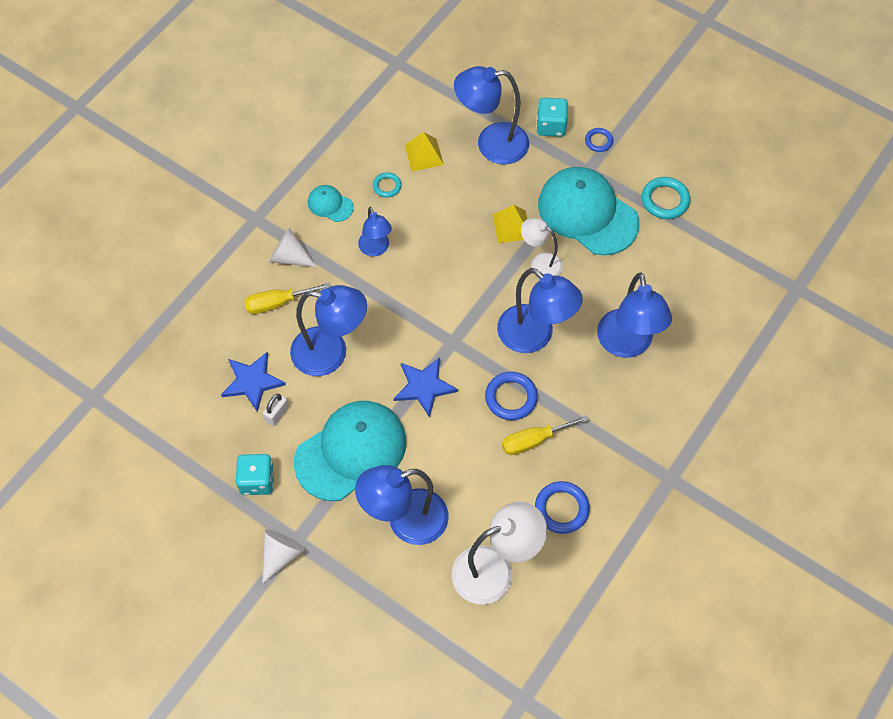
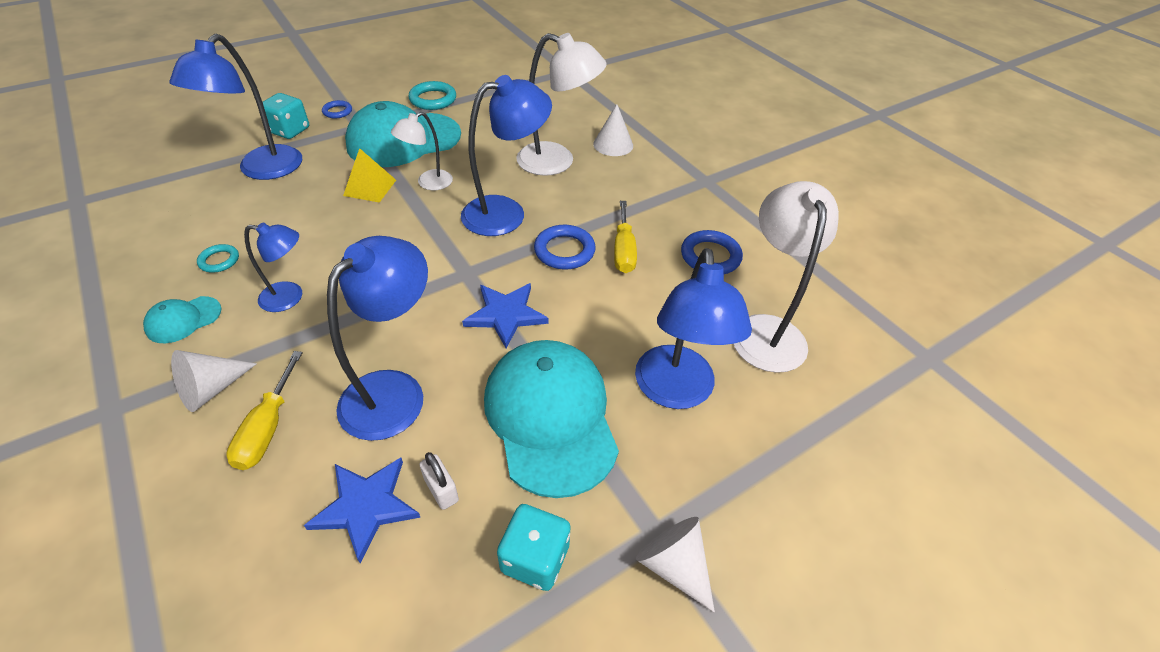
camera: 70 degrees left, 15 degrees down
(424, 154) = (216, 219): yellow pyramid -> none
(627, 345) = (557, 162): blue lamp -> white lamp
(683, 380) = (613, 144): none -> white cone

